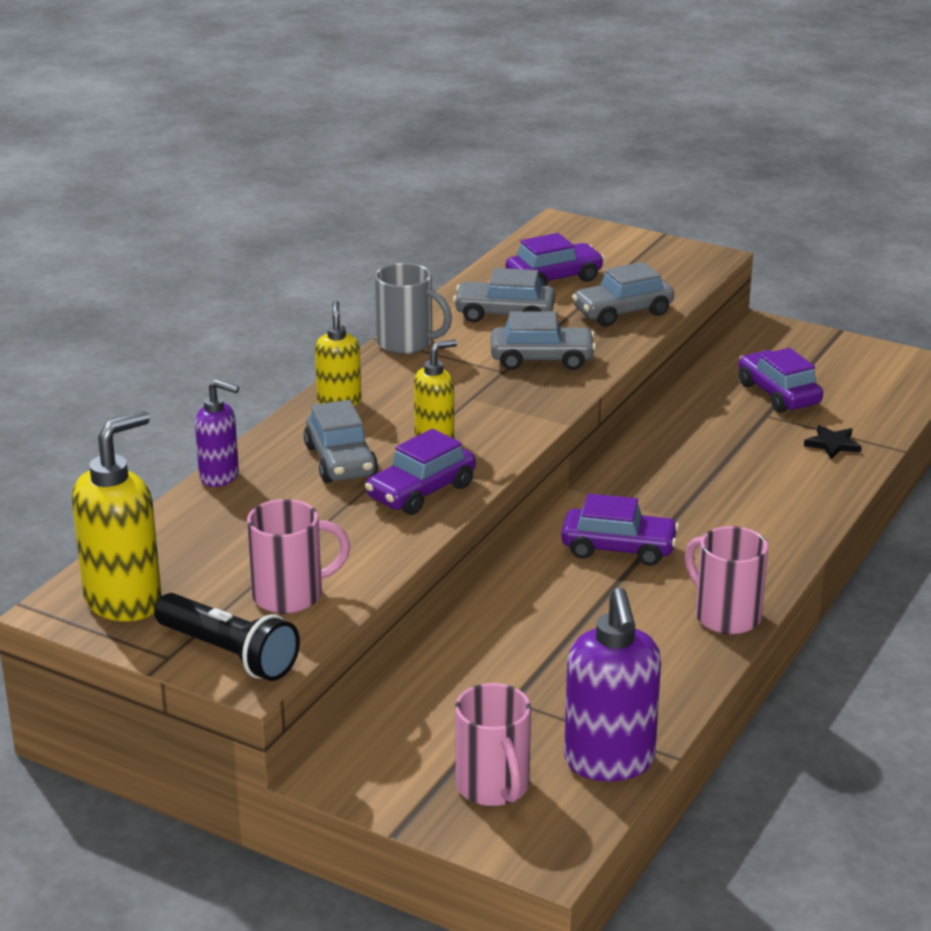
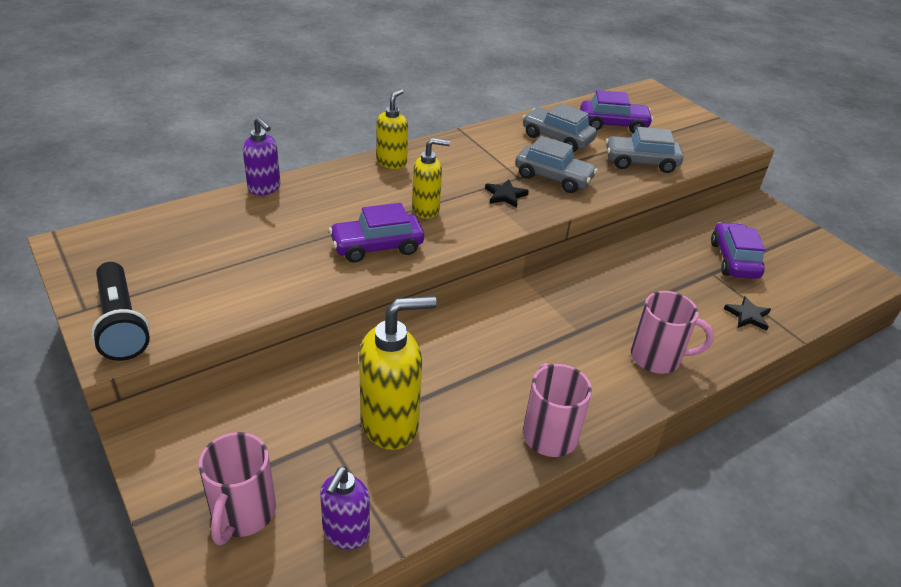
camera: 25 degrees right, 10 degrees up
(124, 601) = (109, 255): yellow soap dispenser -> yellow soap dispenser (391, 424)
(290, 595) = (210, 293): pink mug -> pink mug (657, 358)
(340, 461) = (348, 205): grey car -> none
(407, 343) = (474, 138): grey mug -> none
(507, 395) = (505, 195): none -> black star
(609, 762) = (346, 534): purple soap dispenser -> purple soap dispenser, size x0.60
(618, 548) = (516, 340): purple car -> none

